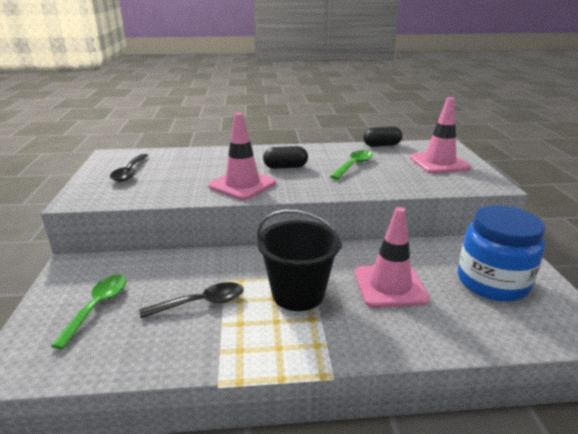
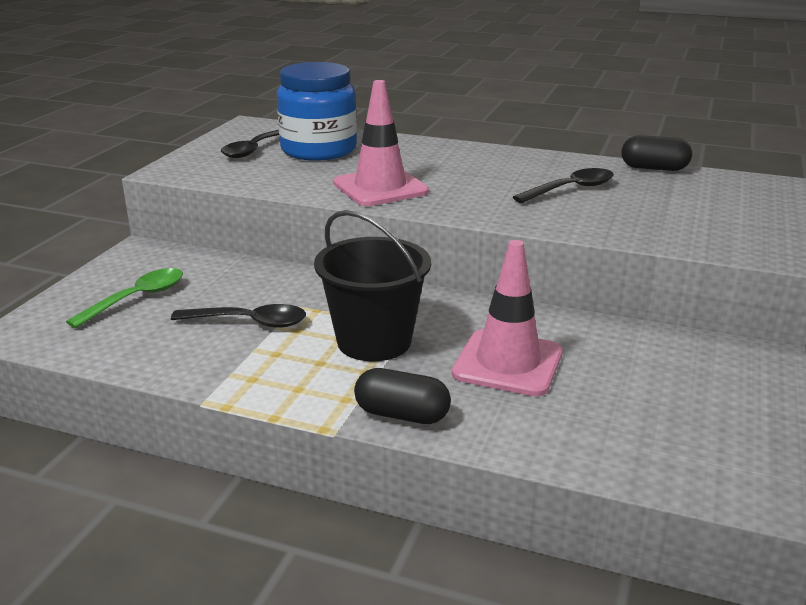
camera: 25 degrees right, 0 degrees up
(285, 167) = (464, 175): black capsule -> black capsule (402, 415)
(354, 165) = (571, 189): green spoon -> black spoon
(439, 163) = (721, 208): pink traffic cone -> none
(492, 282) = (673, 397): blue jar -> blue jar (318, 150)

